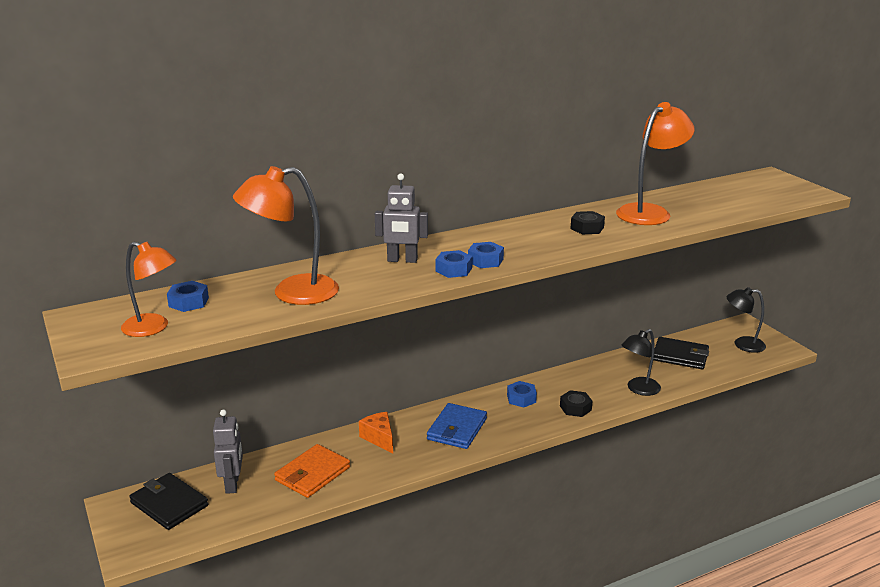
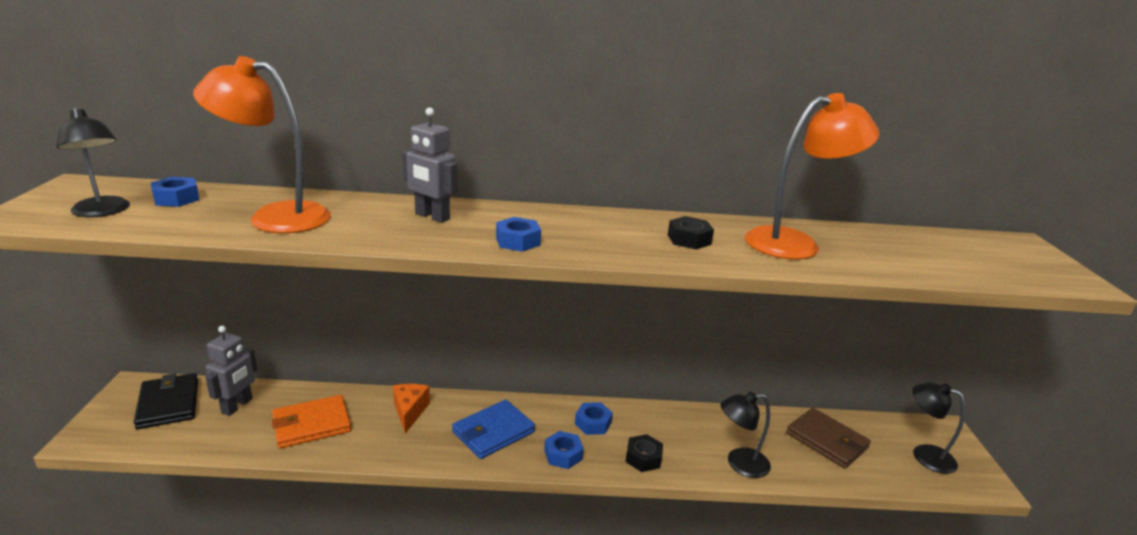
camera: 25 degrees right, 0 degrees up
(153, 328) = (103, 212): orange lamp -> black lamp
(453, 270) = (468, 241): blue nut -> blue nut (563, 455)
(680, 356) = (827, 441): black wallet -> brown wallet

